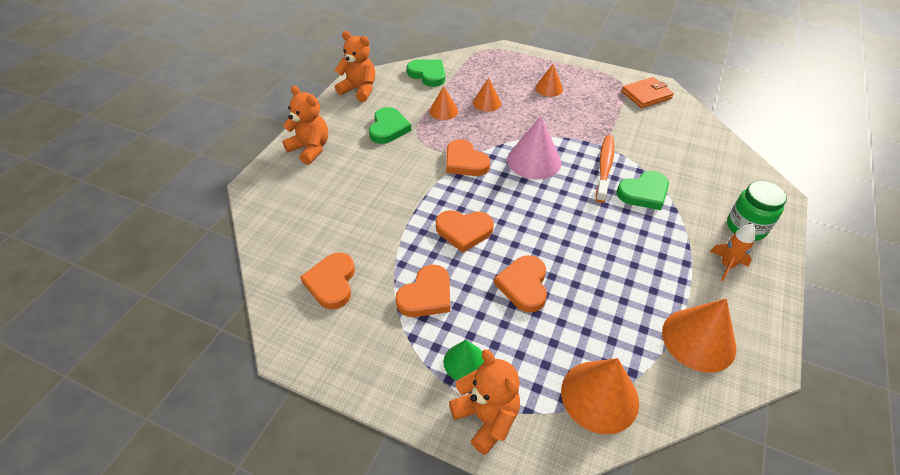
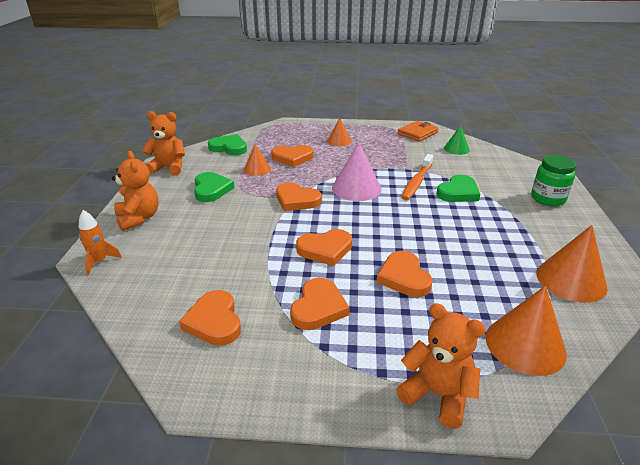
camera: 20 degrees left, 15 degrees down
(310, 149) = (139, 218): orange teddy bear -> orange teddy bear turned 45 degrees clockwise
(465, 362) = (388, 353): green cone -> green cone (456, 149)
(487, 103) = (292, 158): orange cone -> orange heart
(604, 167) = (416, 182): orange toothbrush -> orange toothbrush turned 150 degrees counterclockwise
(726, 265) = (553, 225): orange rocket -> orange rocket (99, 261)

